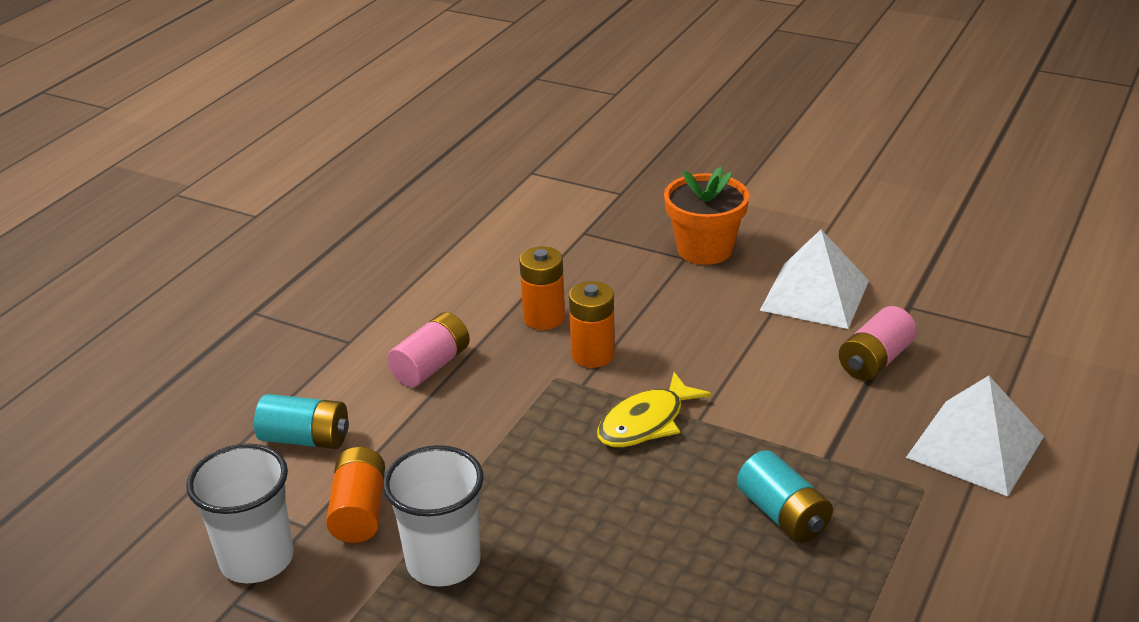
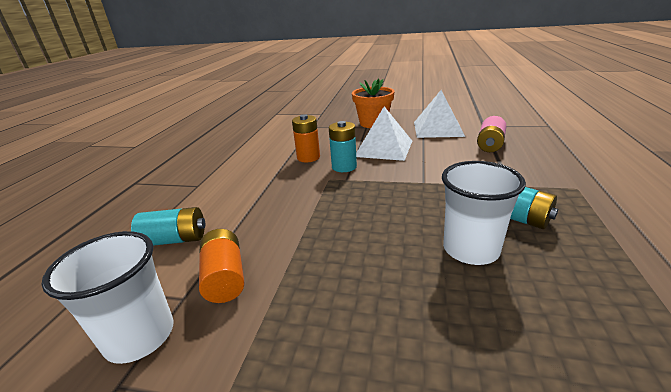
camera: 15 degrees left, 5 degrees down
(431, 366) = (251, 187): pink battery -> none
(443, 562) = (304, 300): white cup -> white cup (470, 249)
(593, 355) = (344, 167): orange battery -> turquoise battery
(646, 422) = (395, 189): yellow fish -> none
(975, 447) = (578, 166): white pyramid -> white pyramid (384, 148)

